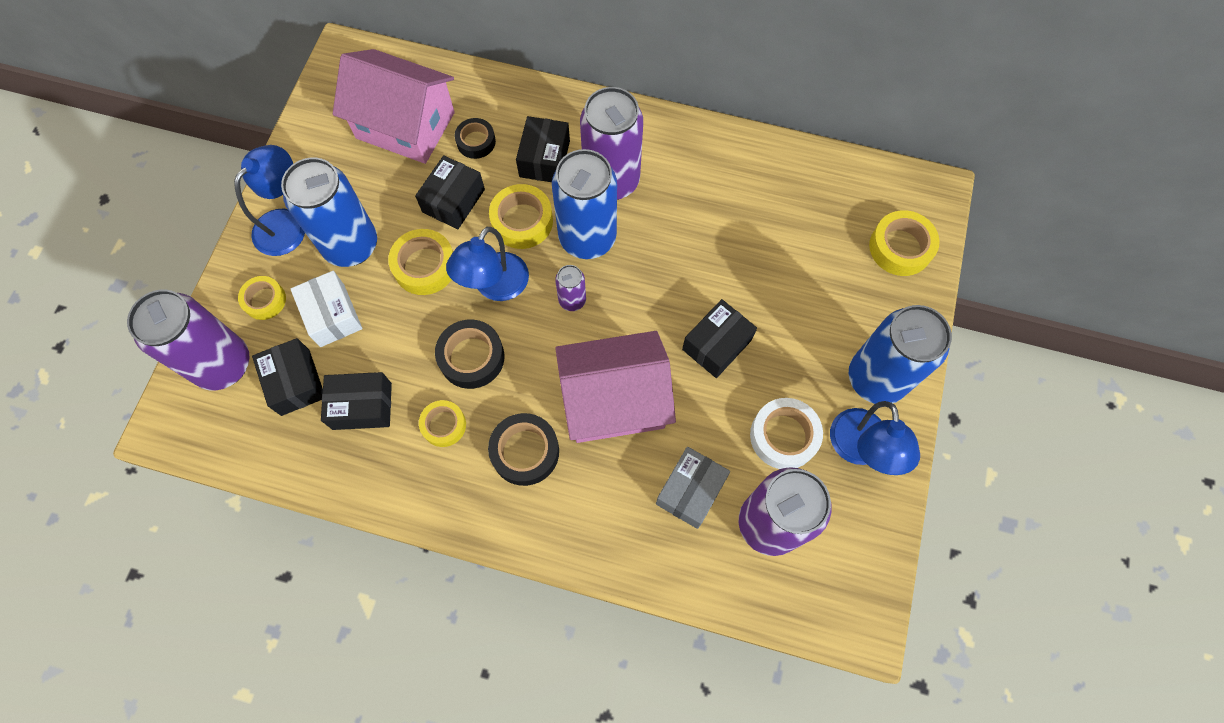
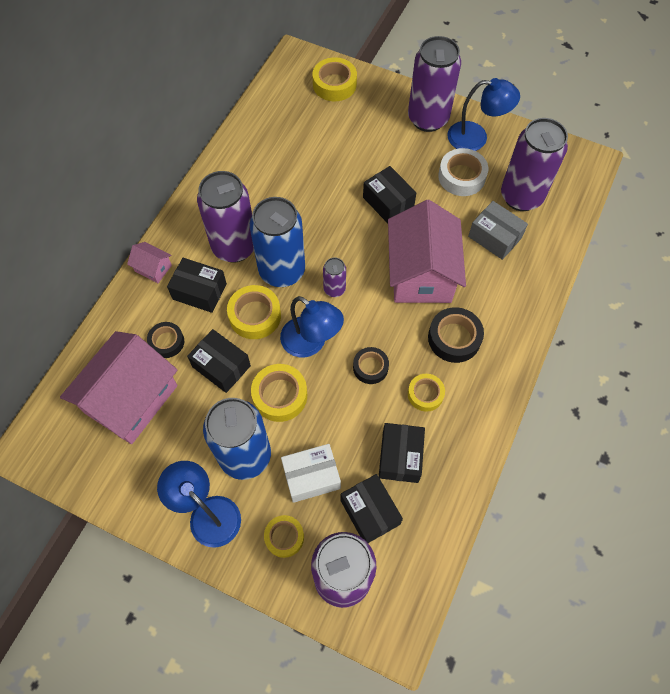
camera: 80 degrees left, 5 degrees down
(295, 382) = (370, 512): black box -> black box turned 75 degrees clockwise
(471, 357) = (370, 367): black tape -> black tape, size x0.66
(566, 107) = (153, 268): none -> pink house
(876, 378) = (428, 119): blue can -> purple can

